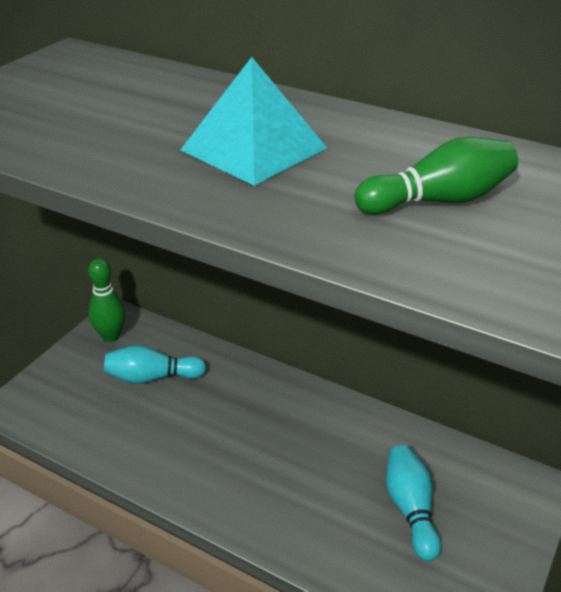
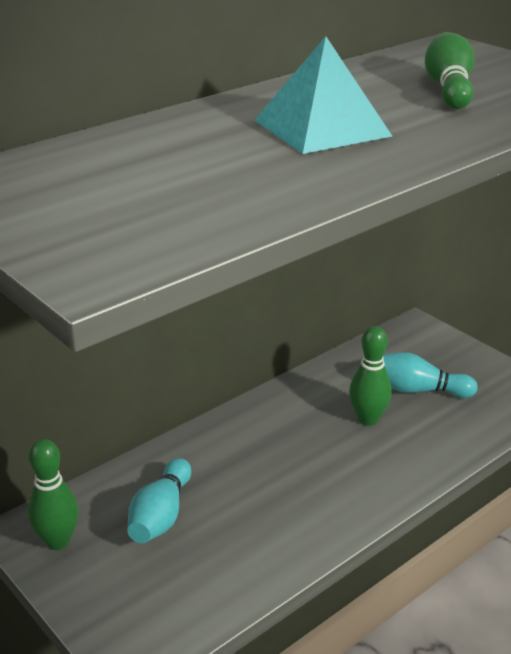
camera: 70 degrees left, 5 degrees down
(337, 477) = (368, 419): none -> green bowling pin

